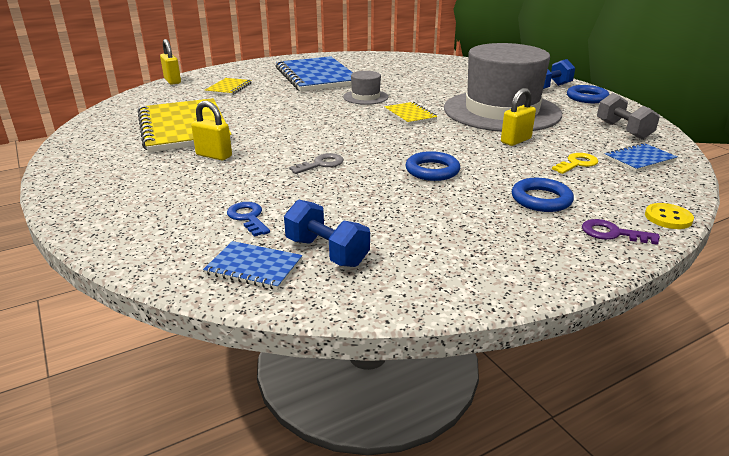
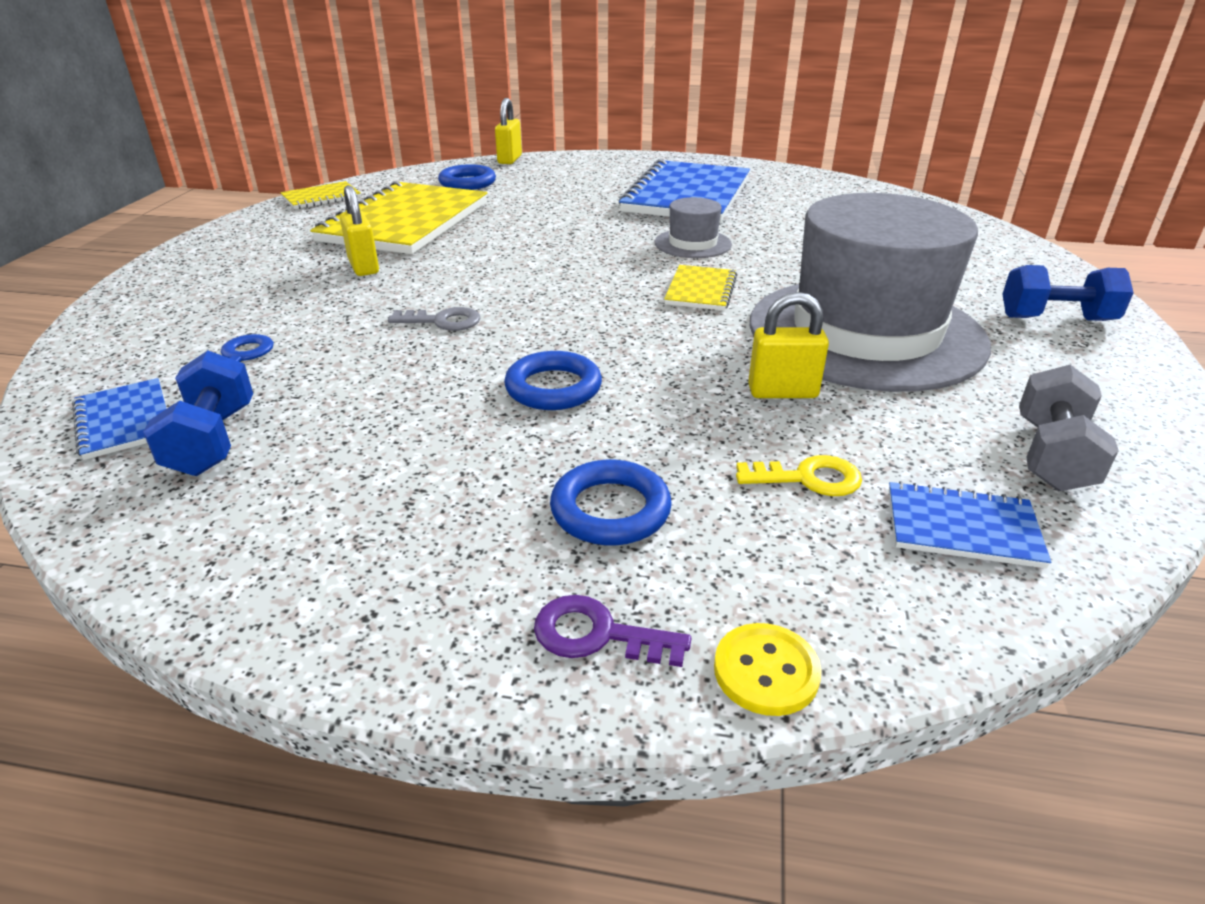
camera: 40 degrees right, 5 degrees up
(229, 88) = (550, 184): yellow notebook -> yellow notebook (321, 198)
(587, 98) = (1104, 363): blue ring -> blue ring (467, 183)
(612, 233) = (597, 634): purple key -> purple key turned 45 degrees counterclockwise

